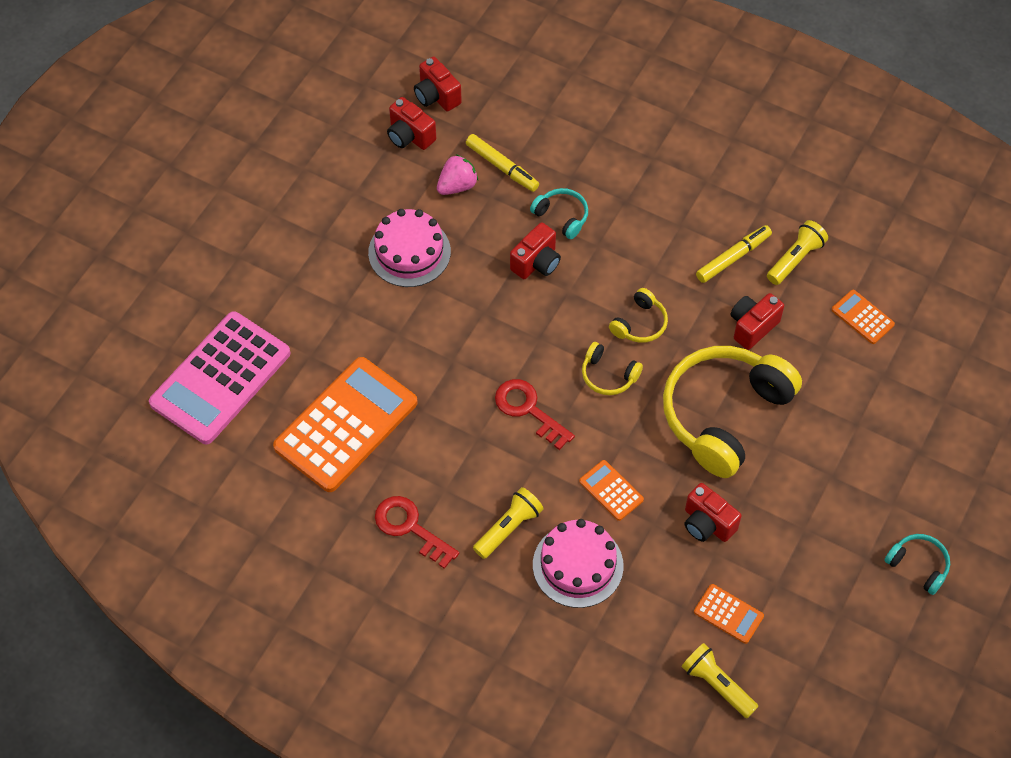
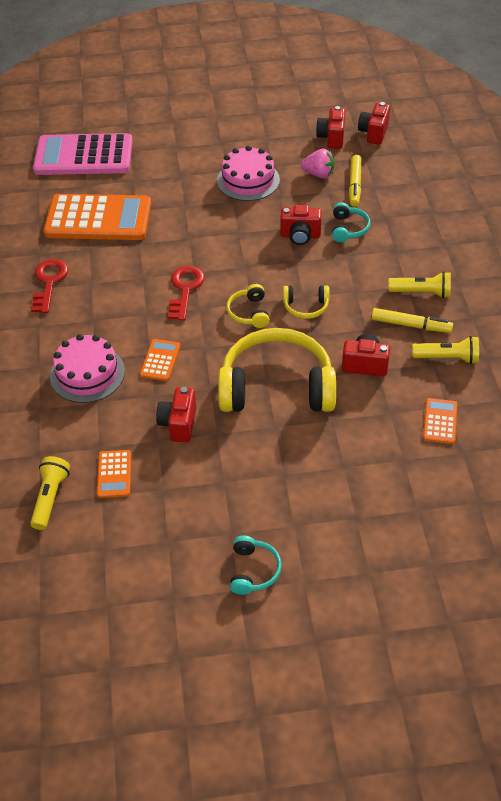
camera: 55 degrees right, 10 degrees down
(508, 528) = (87, 326): yellow flashlight -> yellow flashlight (422, 292)

